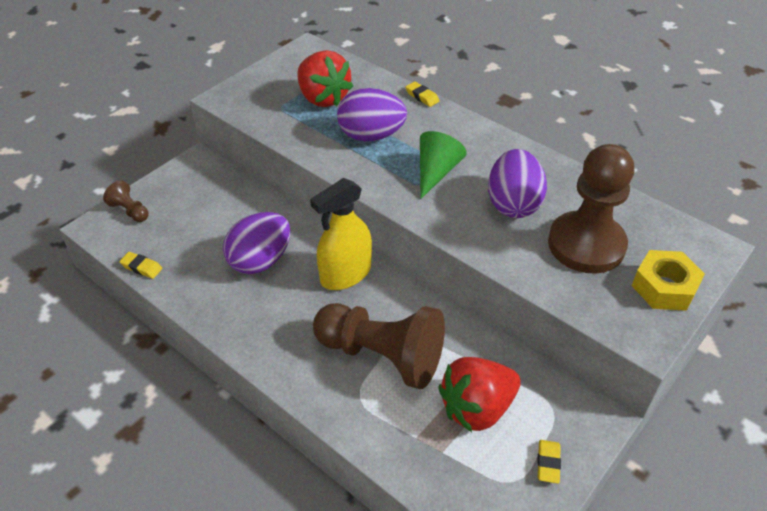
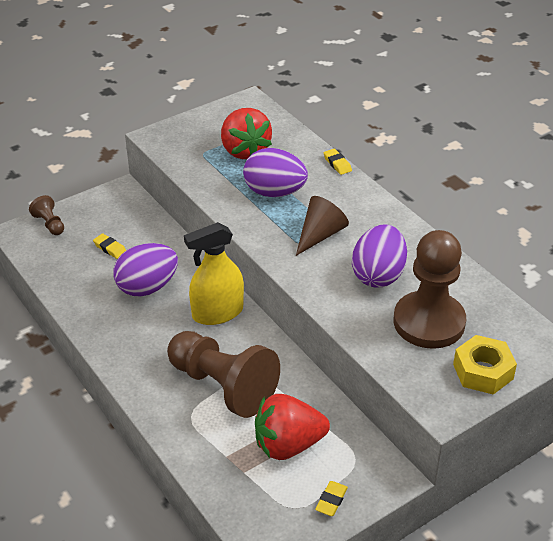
camera: 15 degrees right, 5 degrees down
(141, 267) = (45, 274): yellow eraser -> yellow eraser (110, 248)
(436, 172) = (320, 235): green cone -> brown cone

